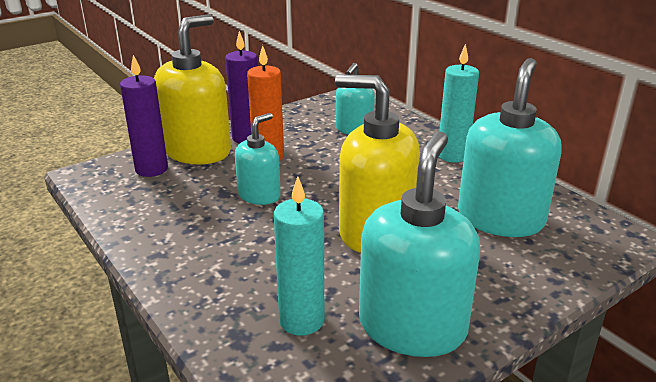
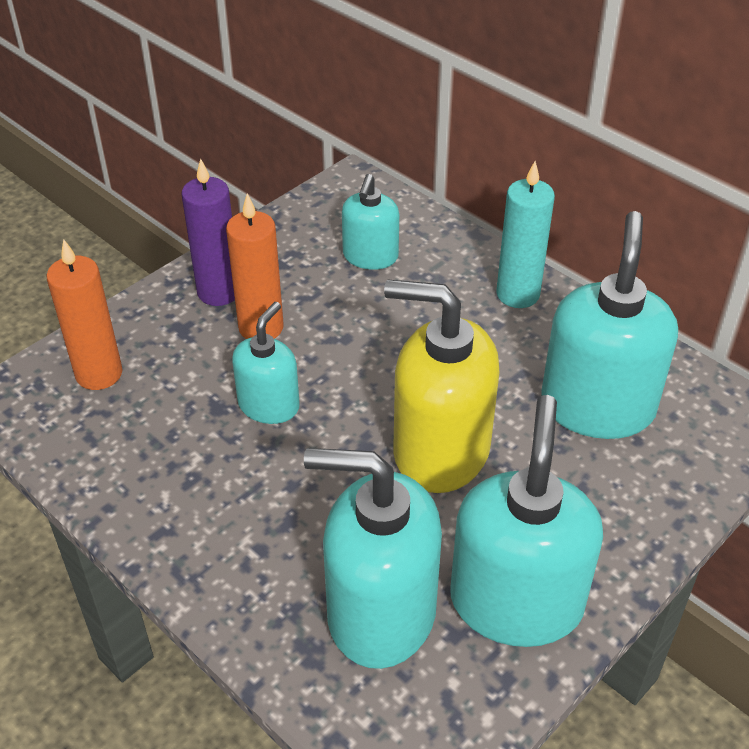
camera: 10 degrees left, 15 degrees up
(151, 169) = (99, 374): purple candle -> orange candle
(198, 151) = (155, 329): yellow soap dispenser -> none
(301, 320) = (380, 613): turquoise candle -> turquoise soap dispenser

